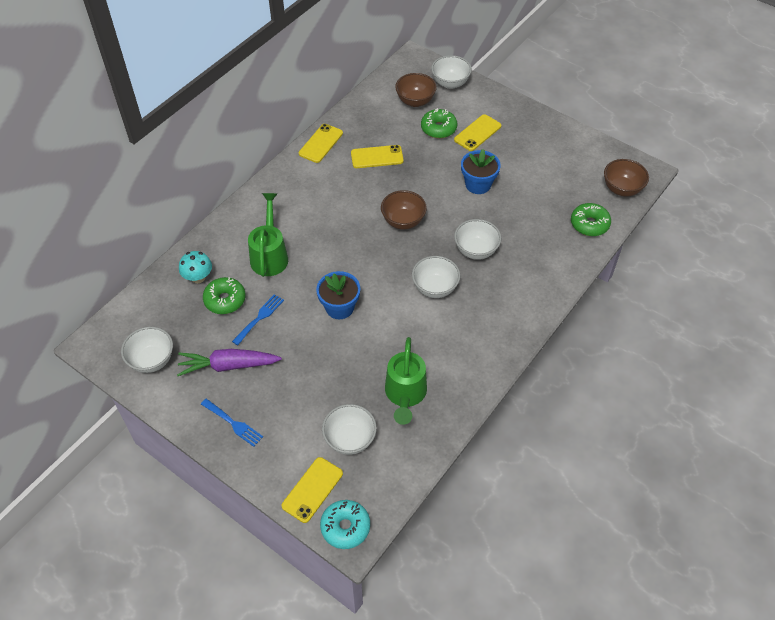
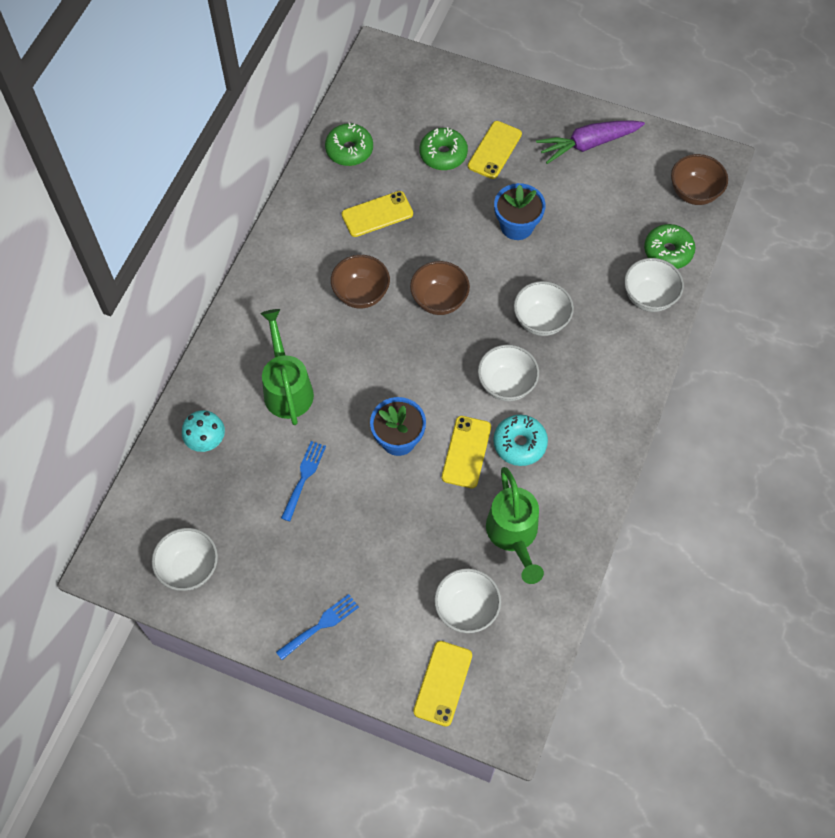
camera: 15 degrees left, 10 degrees up
(225, 300) = (252, 464): green donut -> green donut (349, 150)
(228, 365) = (287, 551): purple carrot -> purple carrot (588, 144)
(233, 423) = (320, 625): blue fork -> blue fork turned 60 degrees counterclockwise
(321, 143) = (298, 210): yellow phone -> yellow phone (466, 452)
(345, 527) = (496, 718): turquoise donut -> turquoise donut (519, 444)
(415, 101) = (401, 119): brown bowl -> brown bowl (361, 294)
(450, 83) = (437, 82): white bowl -> white bowl (649, 297)

